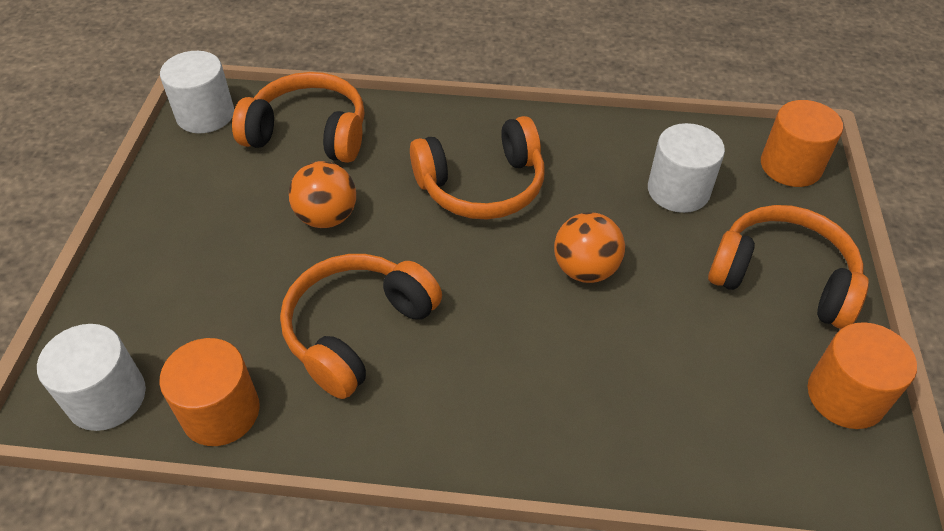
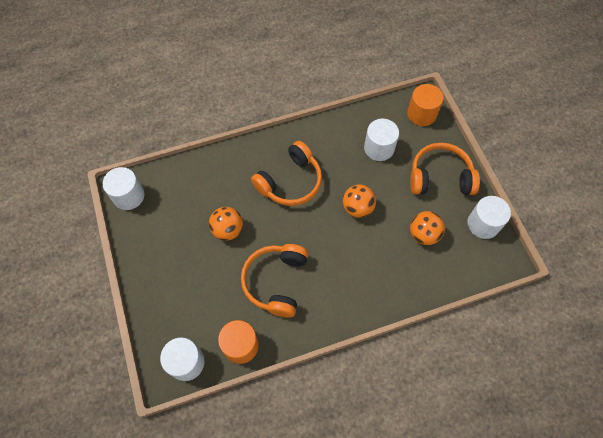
camera: 25 degrees left, 15 degrees up
(309, 133) = (190, 185): orange headphones -> none
(700, 364) = (423, 234): none -> orange ball
(845, 396) = (483, 224): orange cylinder -> white cylinder

